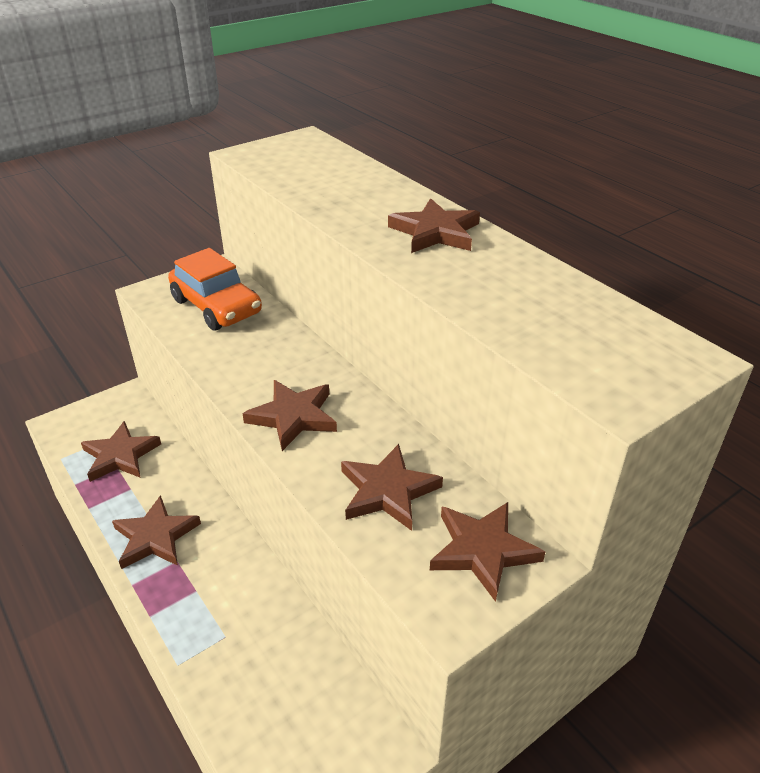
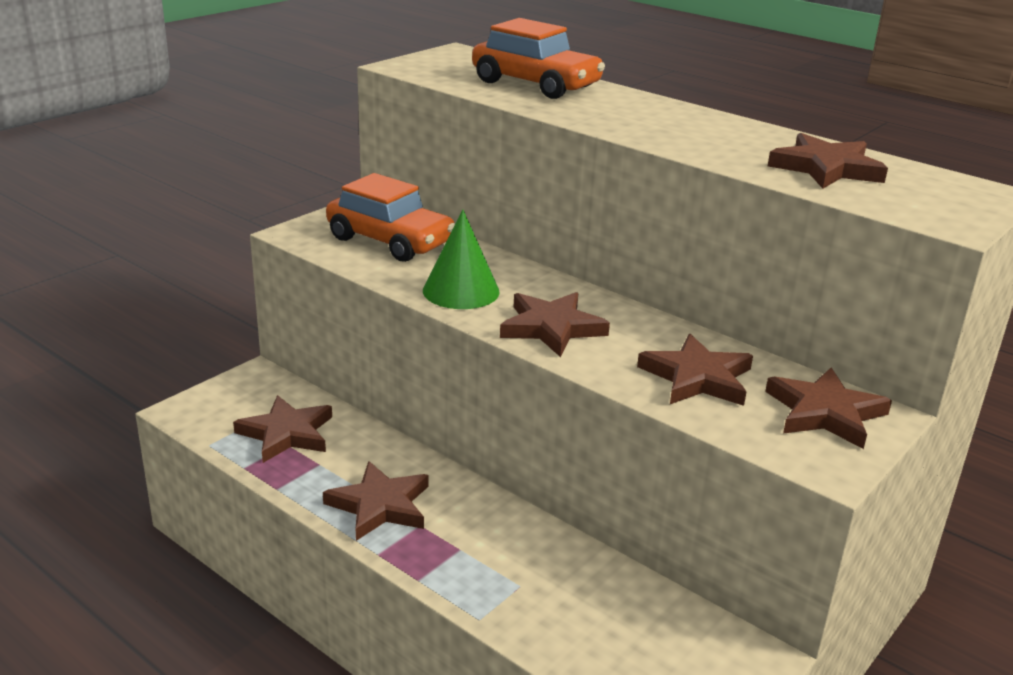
camera: 15 degrees left, 10 degrees down
(242, 367) = (461, 291): none -> green cone
(342, 181) = (536, 84): none -> orange car
(435, 232) = (673, 119): brown star -> brown star (826, 168)

